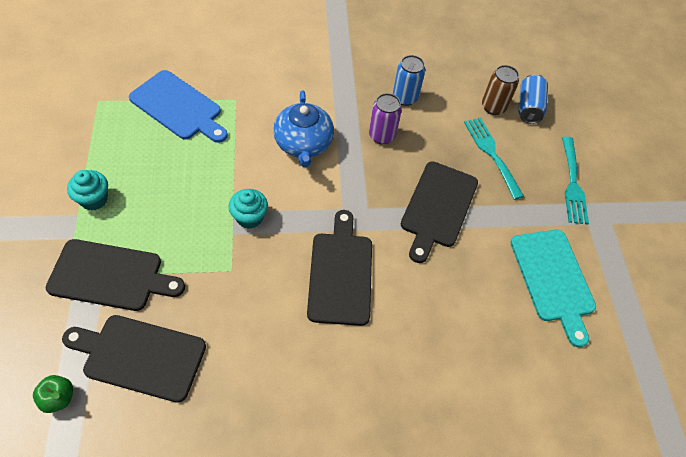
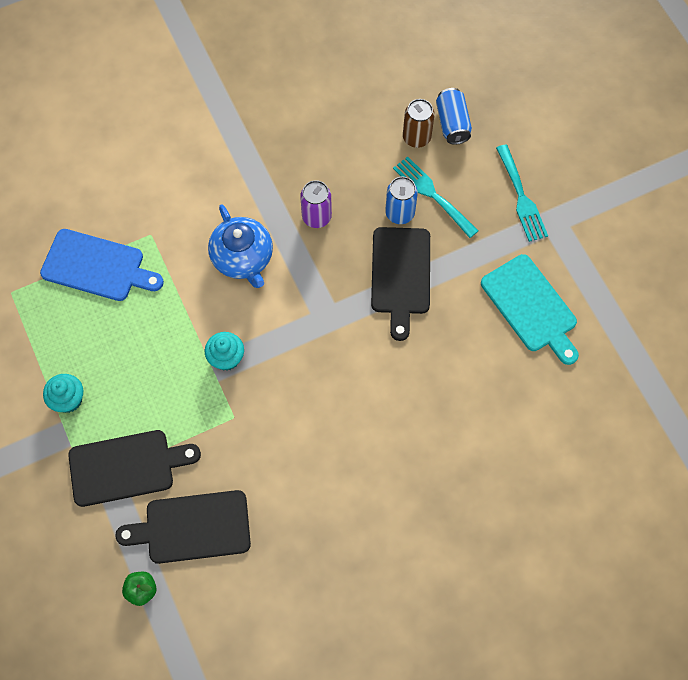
camera: 15 degrees left, 10 degrees up
(341, 273) = (336, 379): black cutting board -> none
(405, 98) = (323, 162): blue can -> blue can (400, 213)

